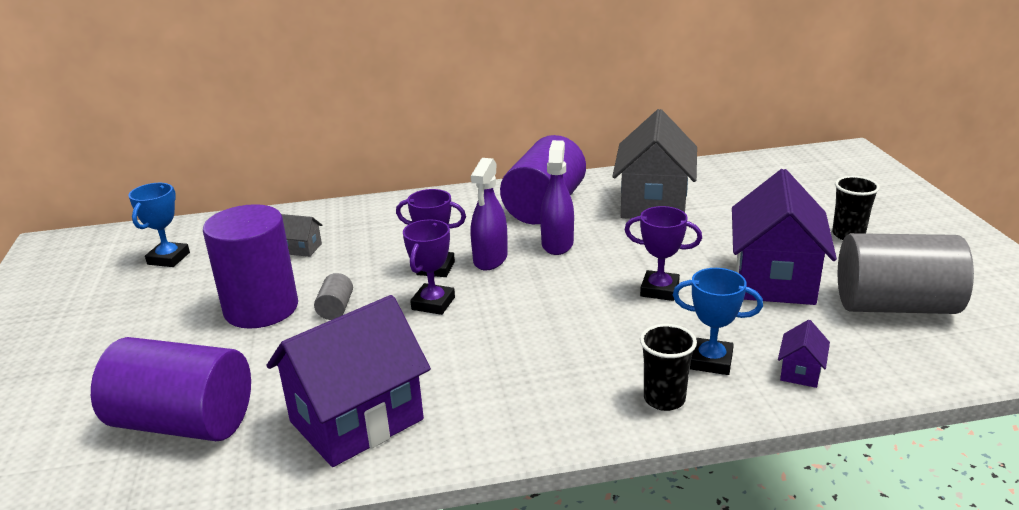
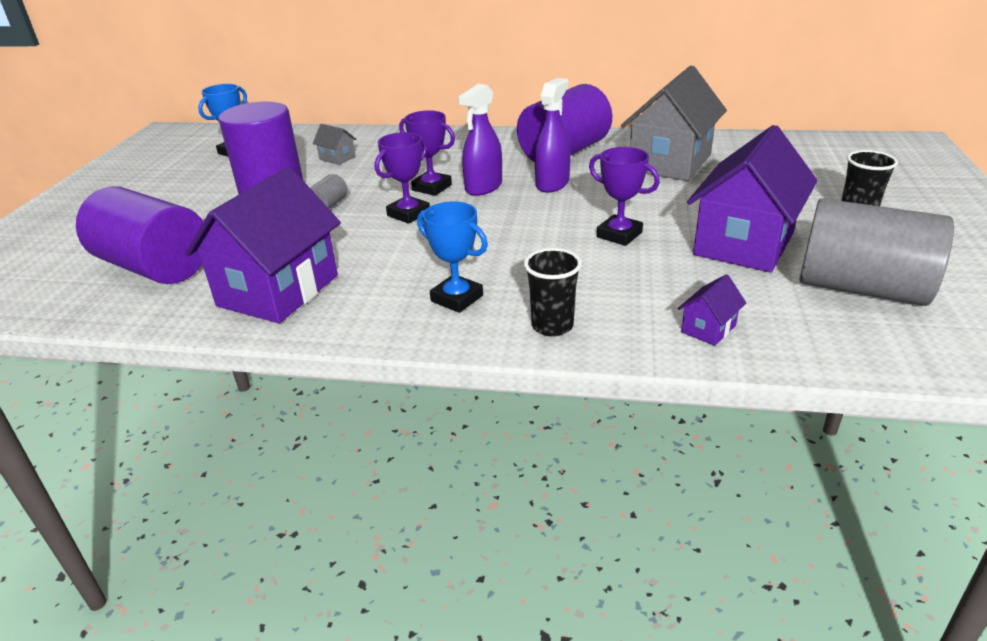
camera: 20 degrees right, 5 degrees up
(356, 420) = (278, 290): purple house -> purple house turned 45 degrees counterclockwise
(711, 361) = (623, 303): blue trophy -> blue trophy (457, 298)

